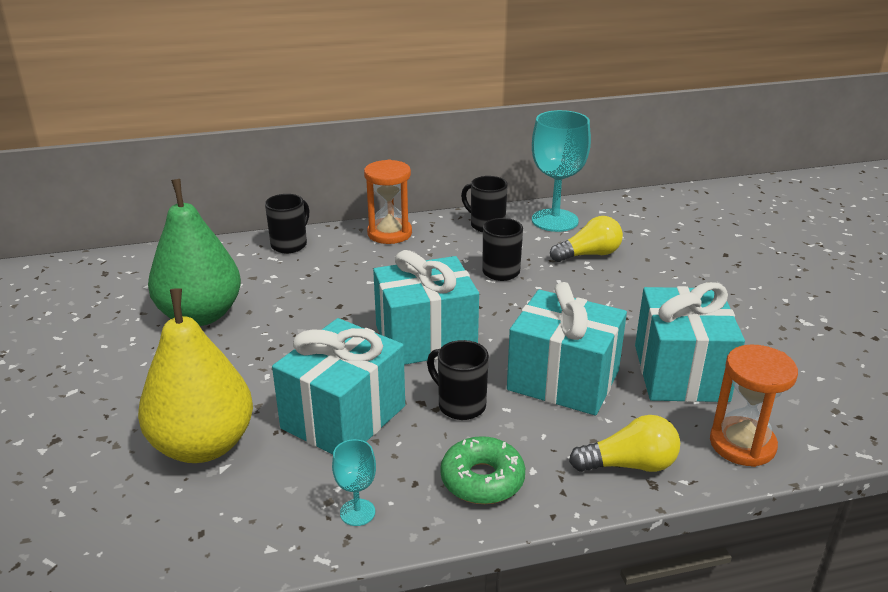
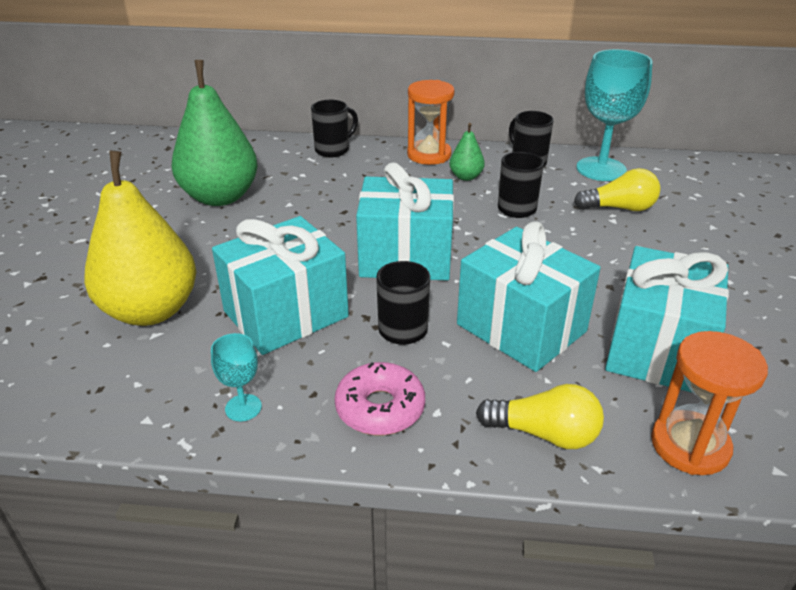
camera: 20 degrees right, 5 degrees up
(437, 249) = (466, 177): none -> green pear
(482, 480) = (380, 408): green donut -> pink donut

